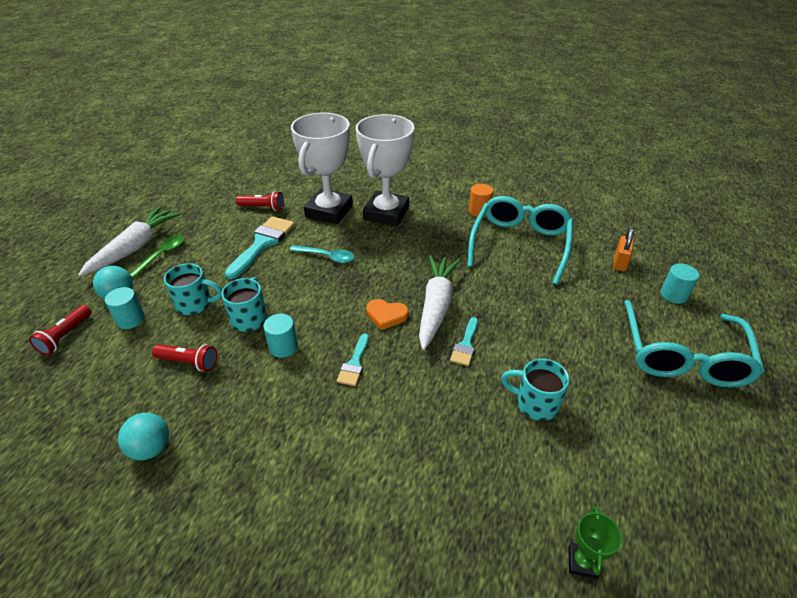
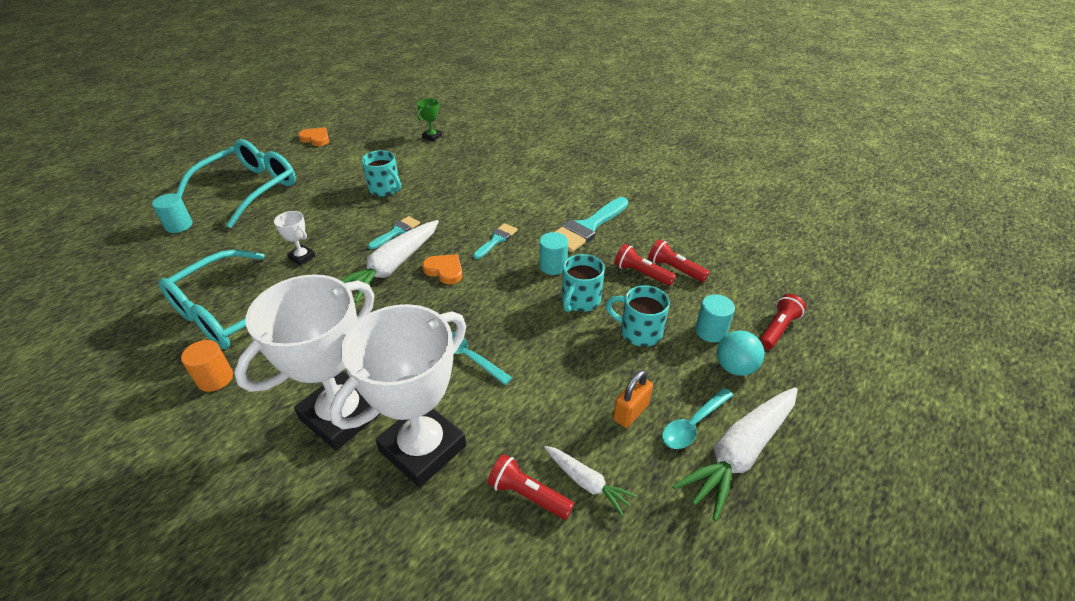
camera: 160 degrees left, 0 degrees up
(150, 378) = (675, 269): none -> red flashlight
(151, 448) = (664, 223): turquoise ball -> none
(162, 255) = (693, 424): green spoon -> turquoise spoon
(231, 218) = (587, 482): none -> white carrot
(262, 244) = (546, 405): turquoise brush -> turquoise brush (587, 227)
(524, 295) = (302, 257): none -> white trophy
(620, 263) = (170, 263): orange padlock -> orange padlock (631, 412)
(748, 484) = (316, 139): none -> orange heart

